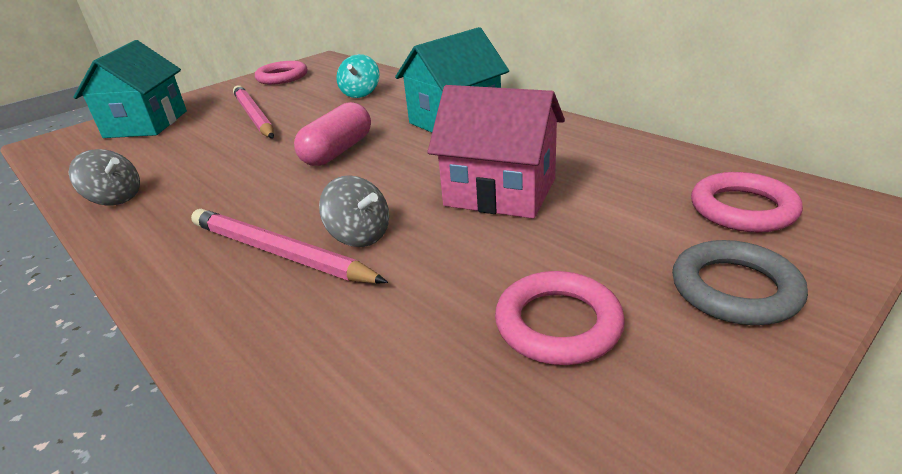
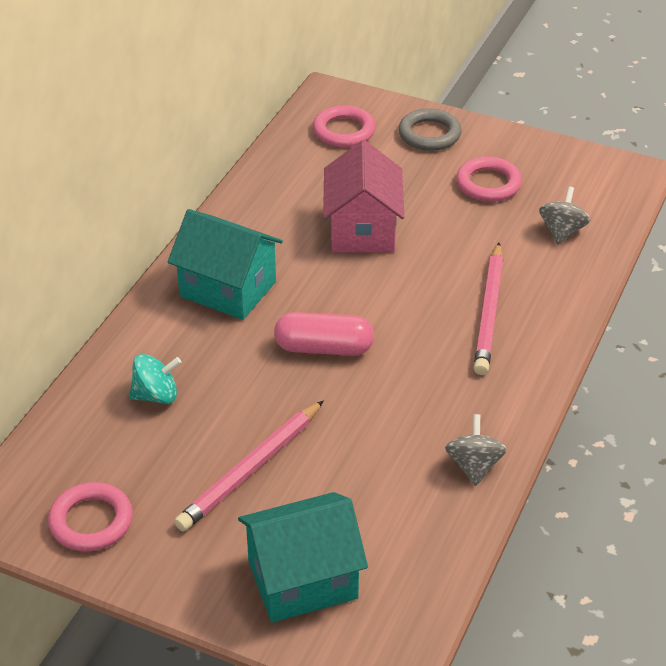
camera: 115 degrees left, 10 degrees up
(359, 236) = (451, 280): grey spinning top -> grey spinning top (562, 231)

